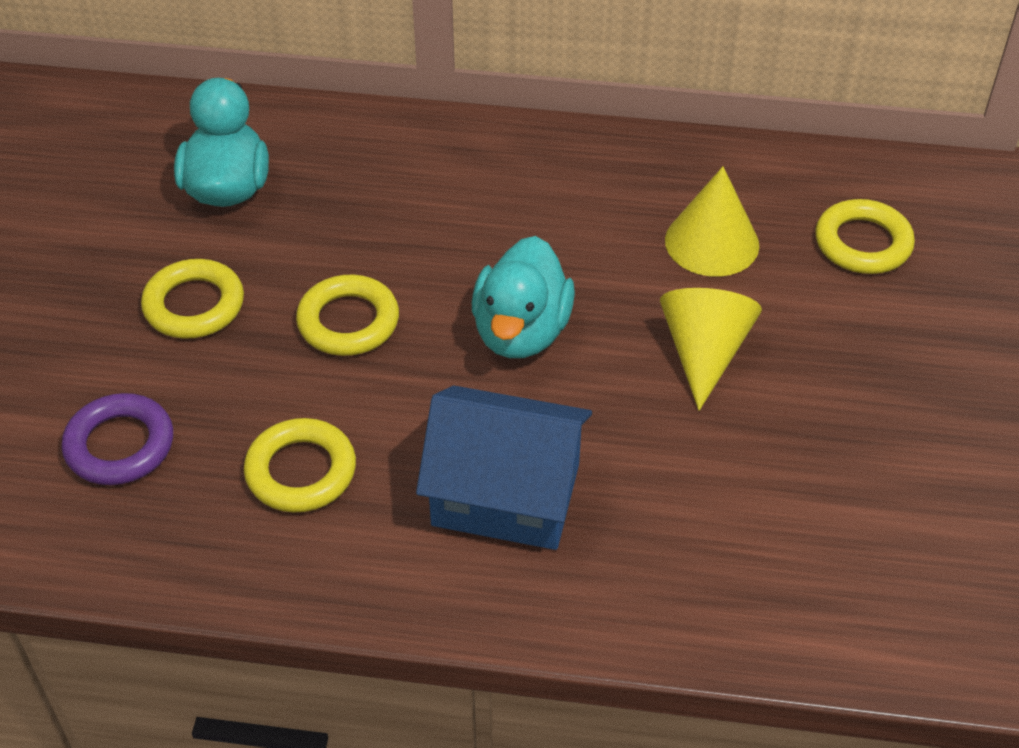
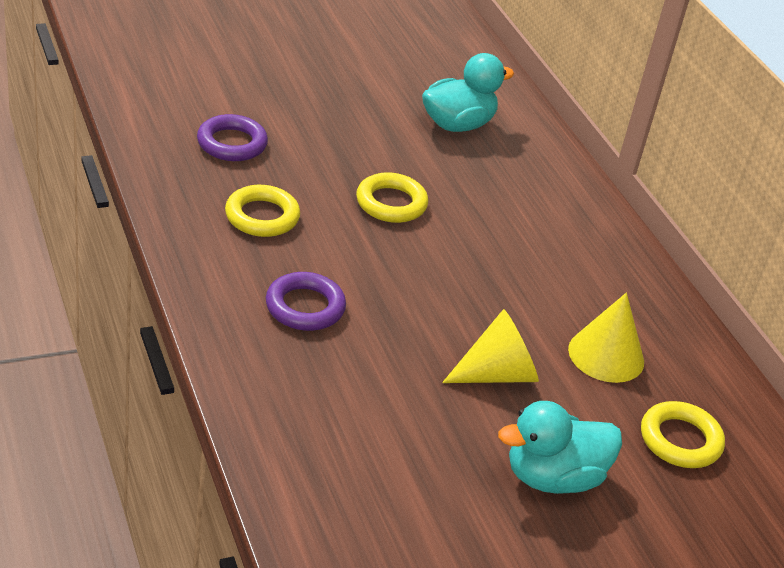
camera: 55 degrees right, 10 degrees down
(194, 305) = (354, 139): yellow ring -> none
(506, 494) = (305, 307): blue house -> purple ring
(521, 332) = (443, 280): turquoise duck -> turquoise duck (553, 477)

